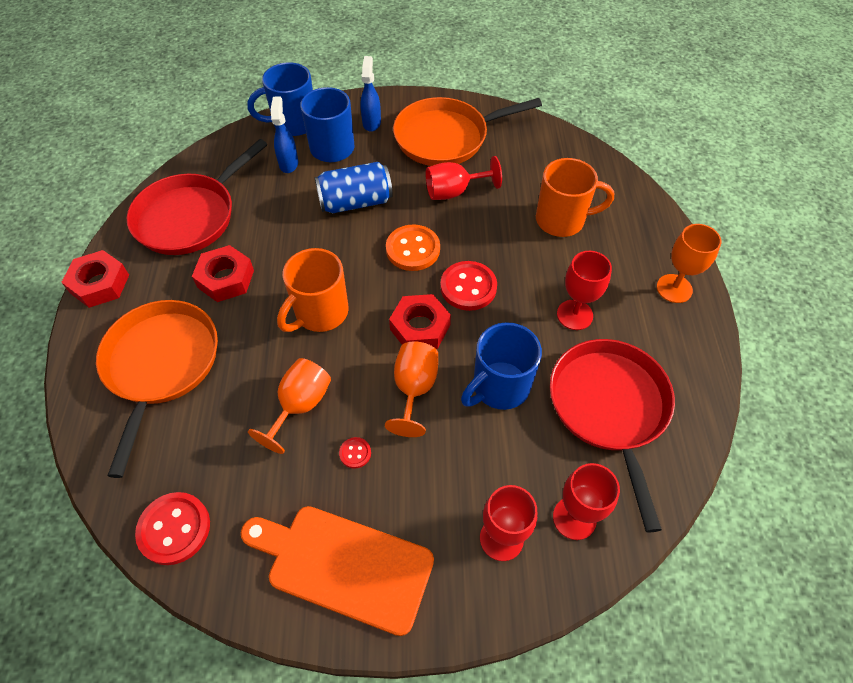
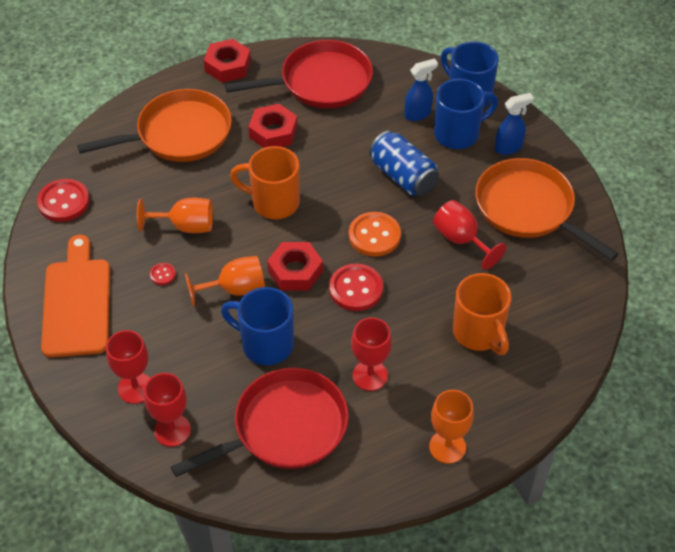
camera: 65 degrees right, 5 degrees down
(190, 216) = (321, 82): red pan -> red pan turned 150 degrees clockwise

